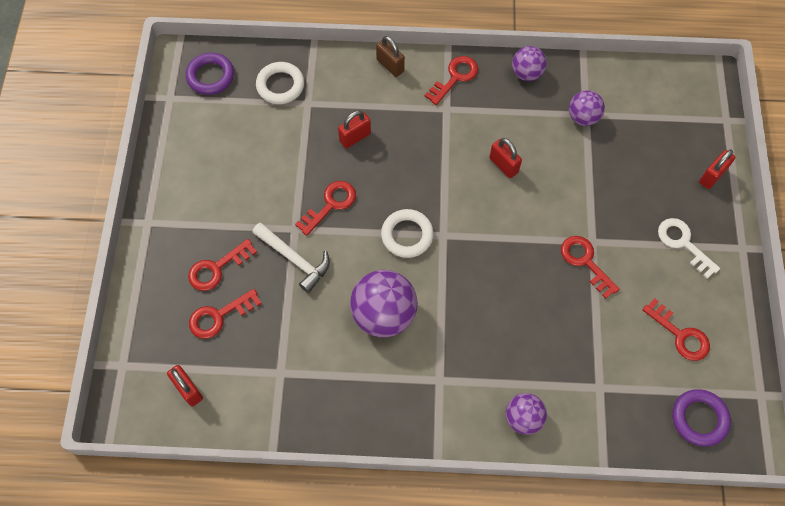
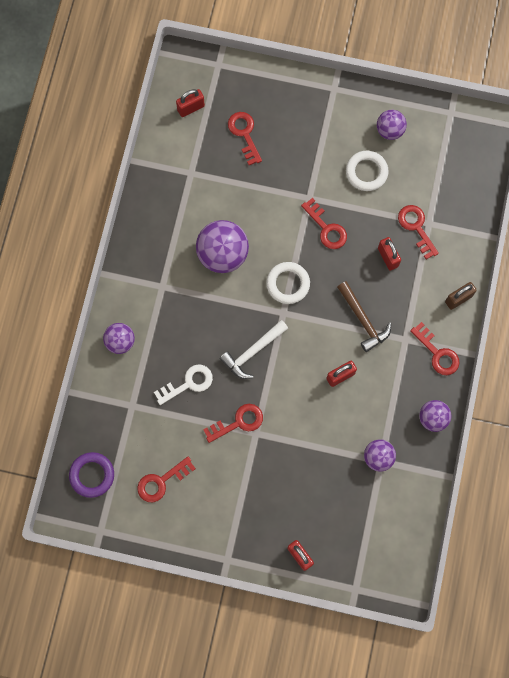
camera: 100 degrees right, 10 degrees up
(198, 156) = (389, 130): none -> purple ball
(210, 76) = (468, 147): purple ring -> none
(217, 268) = (285, 136): red key -> red key (416, 227)
(280, 85) = (450, 203): white ring -> white ring (366, 172)
(294, 259) = (282, 194): white hammer -> white hammer (253, 352)
(433, 152) = (363, 320): none -> brown hammer
(683, 244) = (240, 509): white key -> white key (188, 383)

